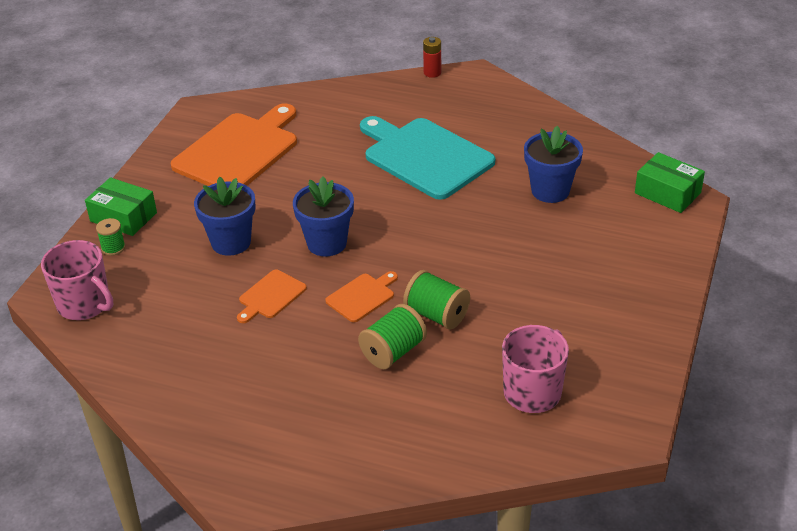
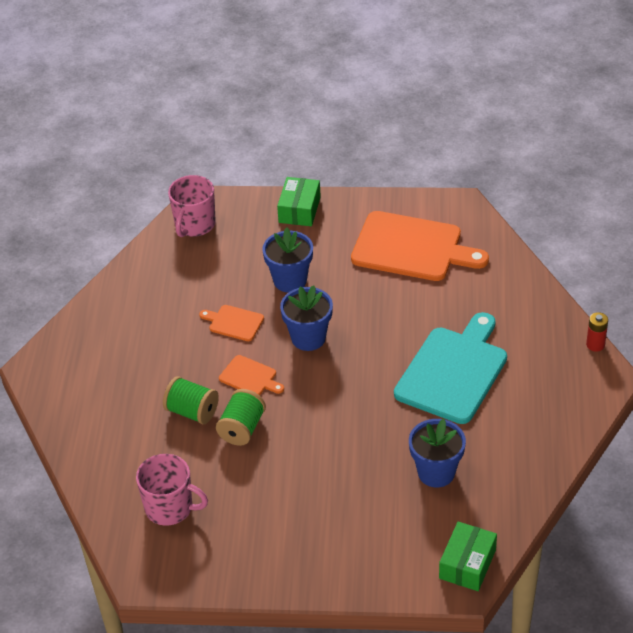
camera: 75 degrees right, 5 degrees up
(113, 248) = (261, 217): green spool -> none

